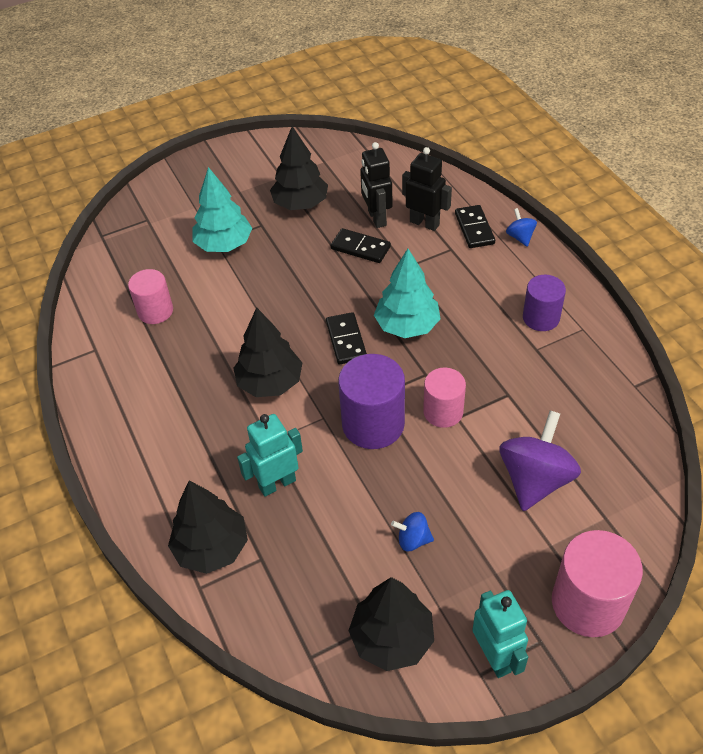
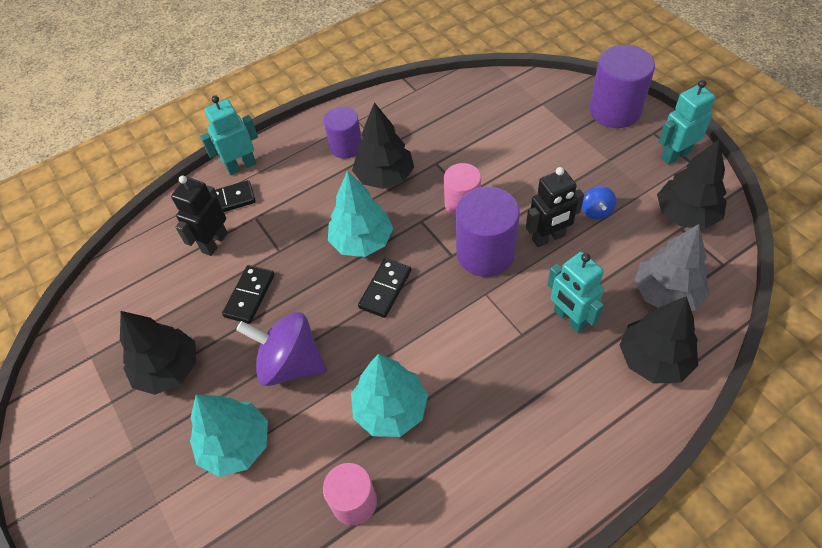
camera: 95 degrees left, 5 degrees up
(223, 337) = (390, 409): none -> turquoise tree
(270, 382) = (449, 348): black tree -> black tree (384, 177)
(285, 582) = (666, 293): none -> grey tree
(346, 340) = (385, 289): black domino -> black domino turned 45 degrees counterclockwise
(376, 218) = (202, 287): black robot -> black robot (548, 238)
(520, 237) = (241, 166): blue spinning top -> turquoise robot
(535, 479) = (518, 142): purple spinning top -> purple spinning top (290, 363)
(588, 603) = (615, 110): pink cylinder -> purple cylinder

